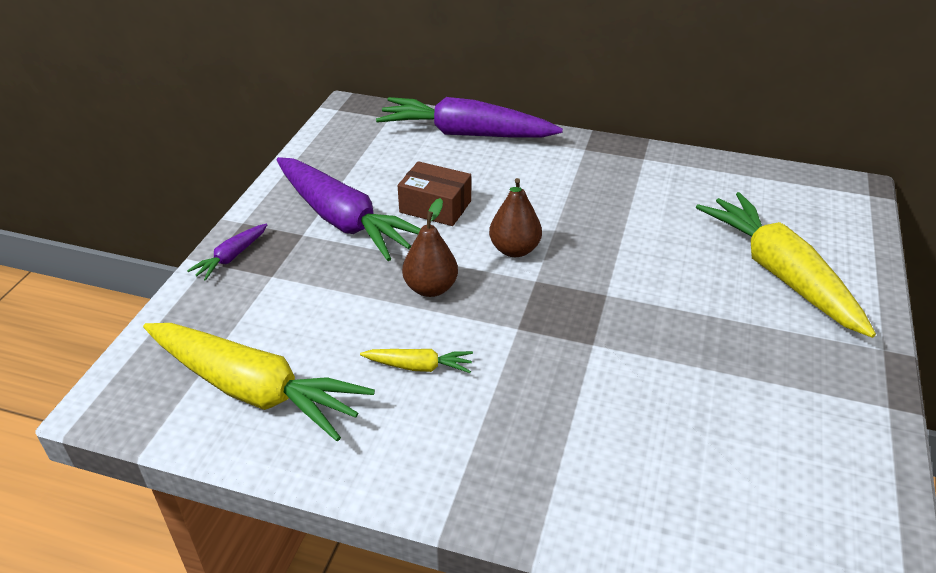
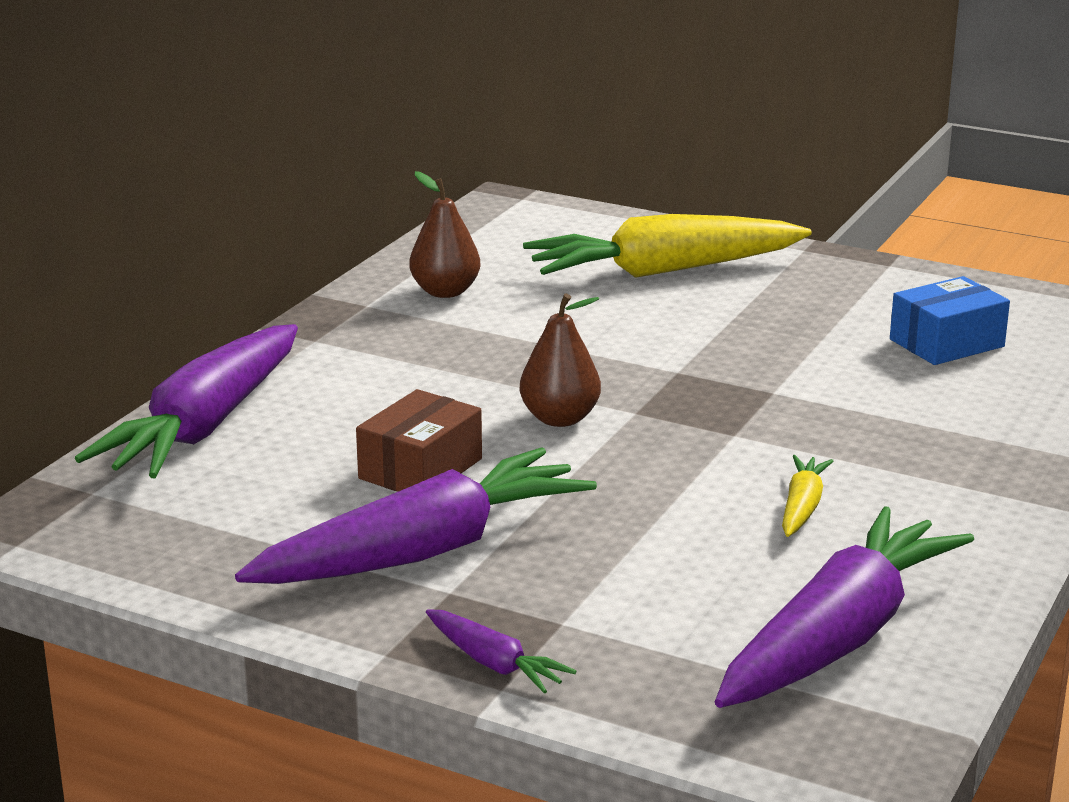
camera: 80 degrees left, 15 degrees down
(253, 389) = (837, 638): yellow carrot -> purple carrot
(430, 288) = (633, 487): brown pear -> brown pear (445, 292)
(733, 447) = (946, 343): none -> blue box

